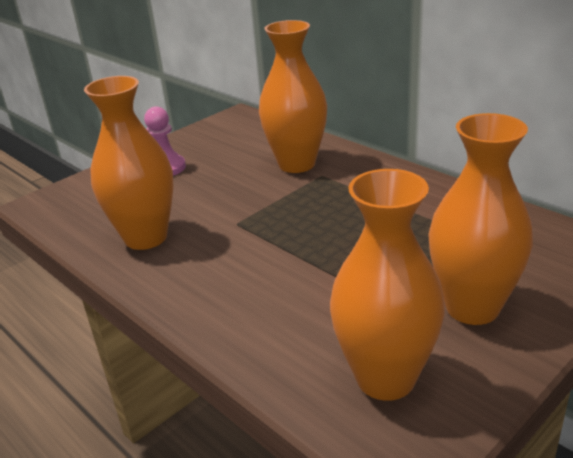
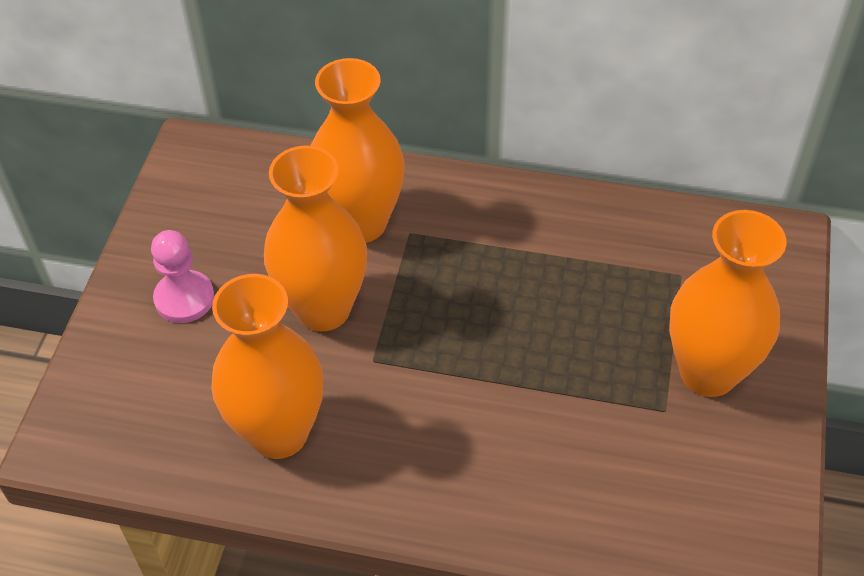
camera: 35 degrees left, 20 degrees up
(385, 378) = (690, 499): orange vase -> orange vase (323, 309)

